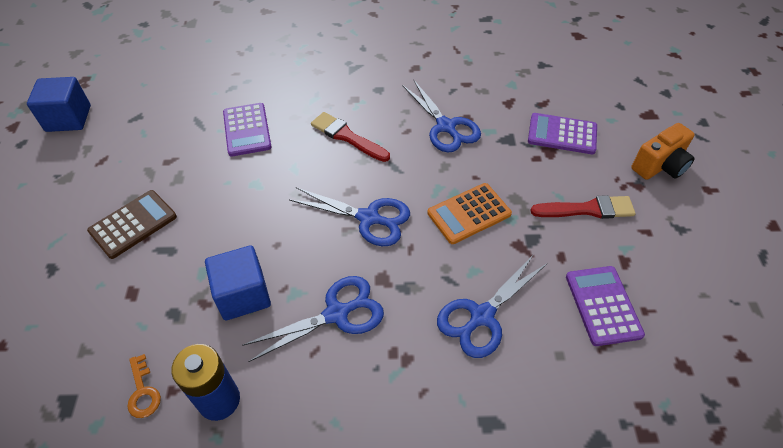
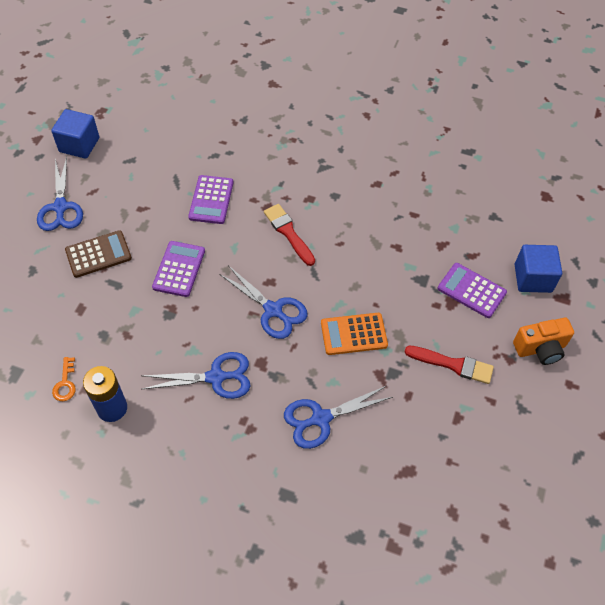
camera: 20 degrees right, 5 degrees up
(243, 295) = (156, 338): blue cube -> blue cube (533, 278)
(446, 127) = (374, 250): blue scissors -> blue scissors (60, 207)
(603, 305) = (418, 445): purple calculator -> purple calculator (179, 269)

